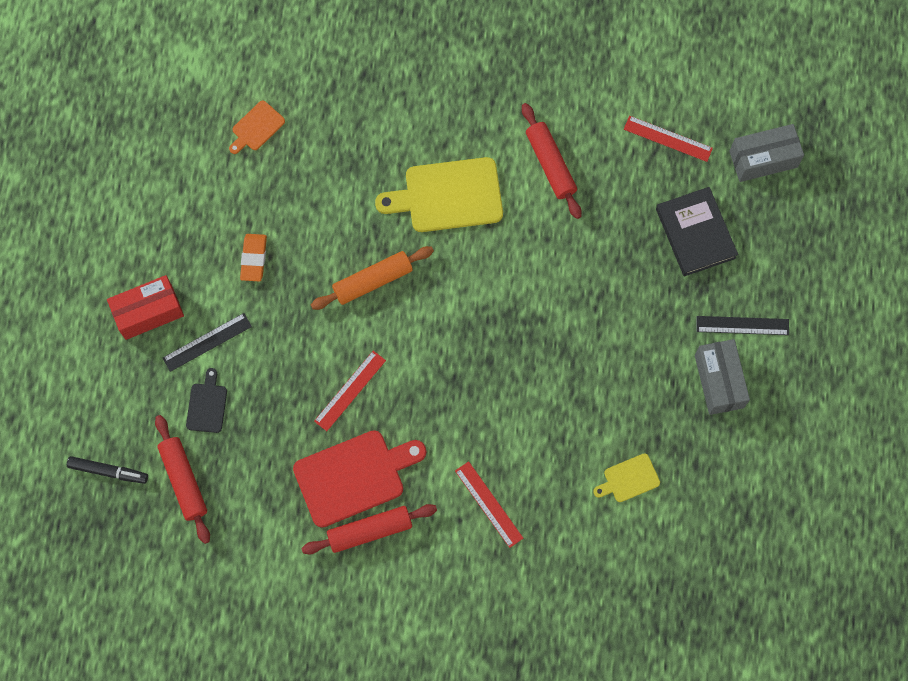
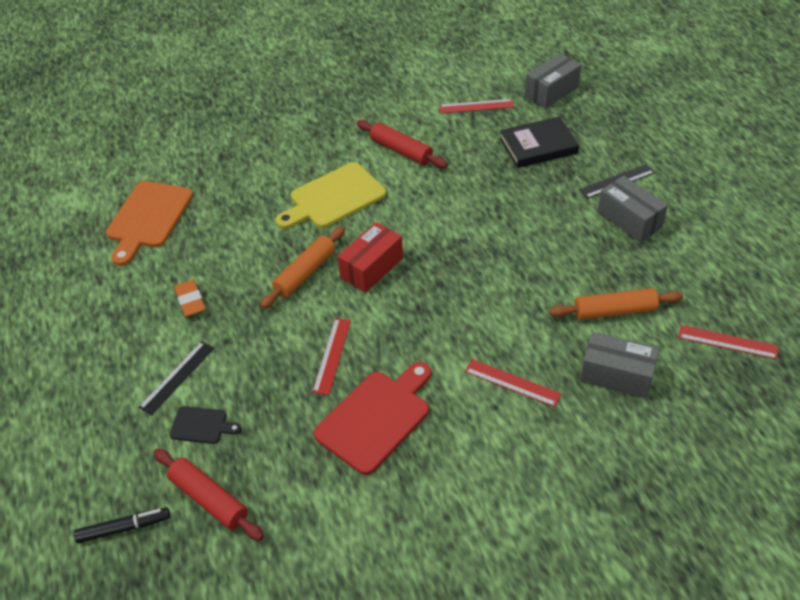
camera: 25 degrees left, 25 degrees down
(148, 312) = (108, 379): red box -> red box (371, 268)
(207, 405) = (201, 425): black cutting board -> black cutting board turned 120 degrees clockwise
(256, 127) = (148, 218): orange cutting board -> orange cutting board, size x1.99
(370, 531) = (419, 454): red rolling pin -> none
(583, 546) = (616, 375): none -> grey box
(629, 479) = (614, 311): yellow cutting board -> orange rolling pin
(695, 233) = (538, 146): black book -> black book turned 60 degrees counterclockwise
(706, 566) = (727, 342): none -> red ruler

